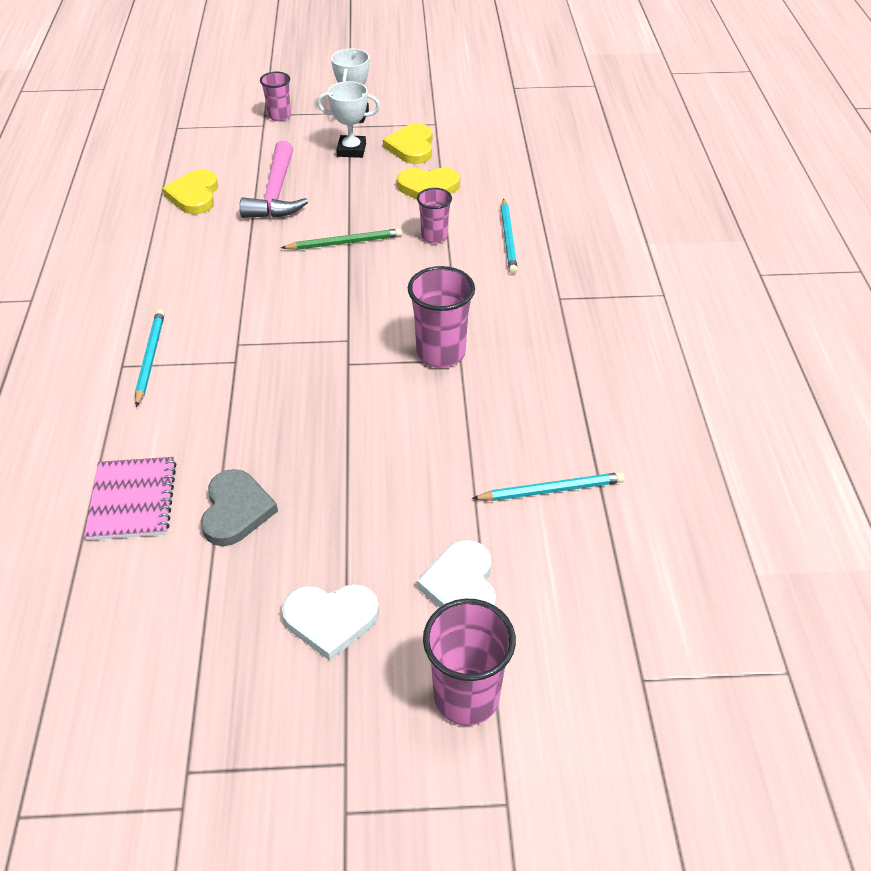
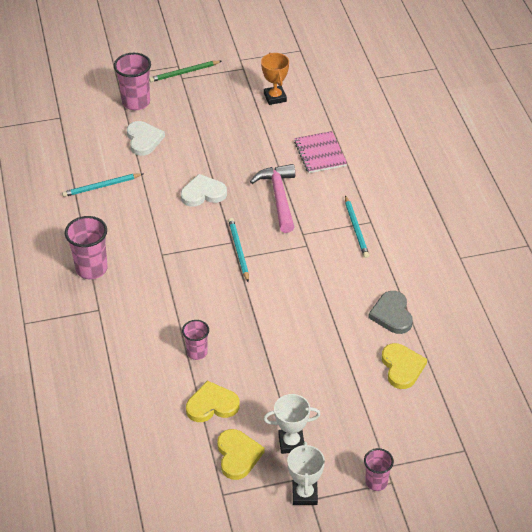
camera: 170 degrees right, 0 degrees up
(152, 659) = (275, 97): none -> orange trophy
(236, 510) = (264, 156): grey heart -> grey heart (392, 314)
(276, 193) = (336, 379): pink hammer -> pink hammer (279, 197)
(331, 619) = (202, 120): white heart -> white heart (203, 193)
(344, 242) = (264, 336): green pencil -> green pencil (184, 73)
(440, 353) = (175, 256): pink cup -> pink cup (91, 269)
(508, 238) = (139, 359): turquoise pencil -> turquoise pencil (238, 250)

